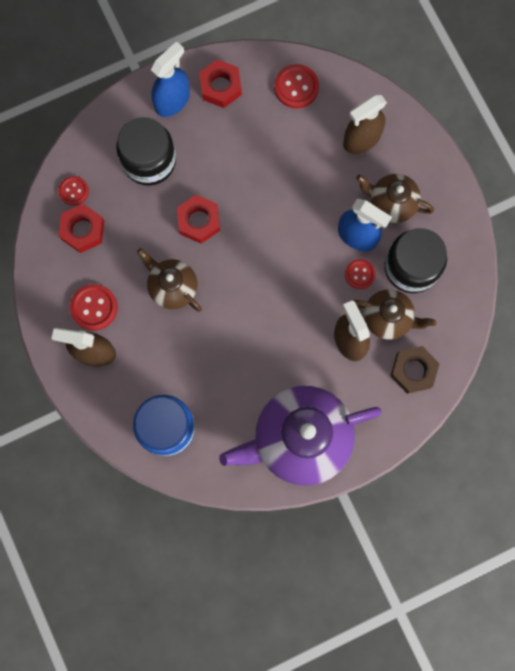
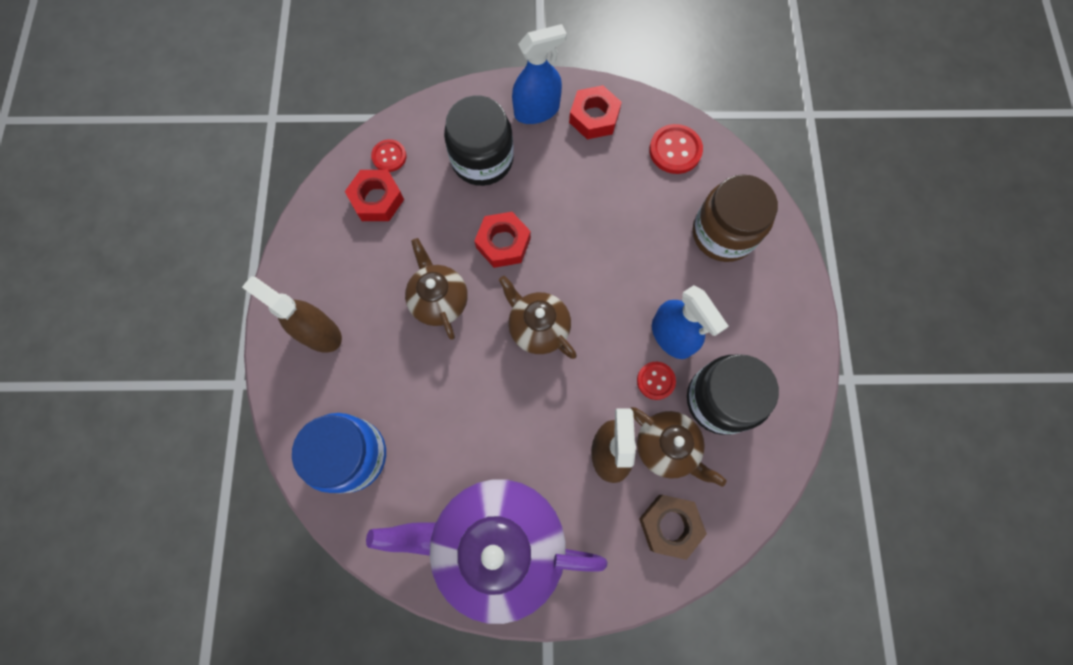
camera: 25 degrees right, 5 degrees down
(94, 307) = (345, 284): red button -> none
(361, 139) = (723, 233): brown spray bottle -> brown jar
(391, 203) = (727, 317): brown teapot -> brown teapot (538, 328)

